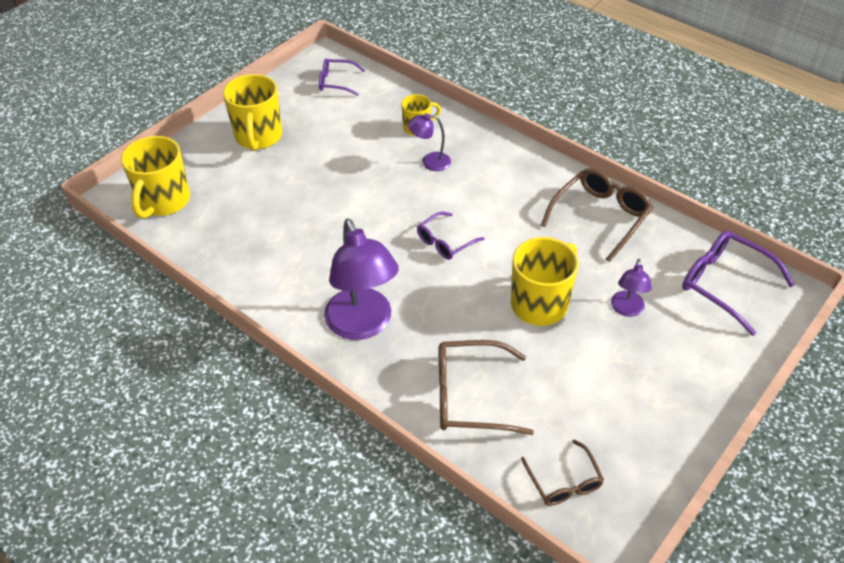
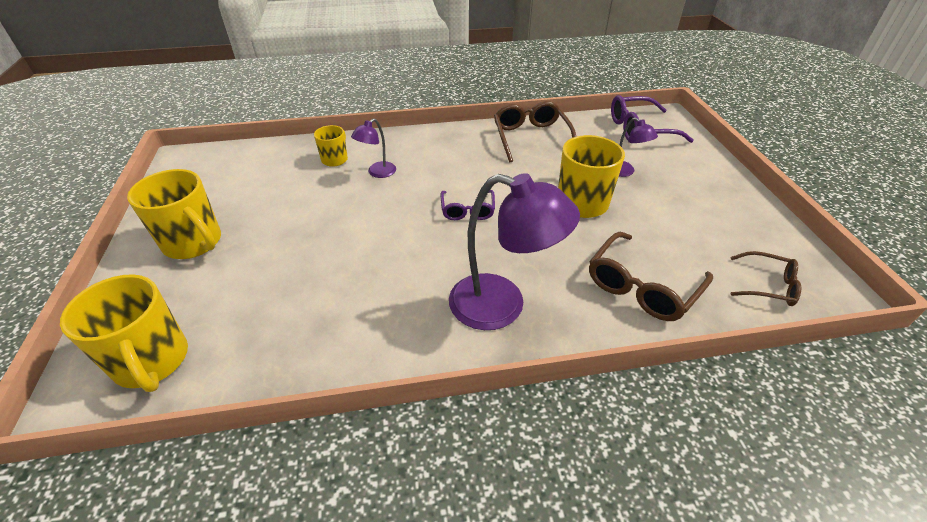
camera: 50 degrees left, 5 degrees down
(336, 82) = (218, 167): purple glasses -> none

